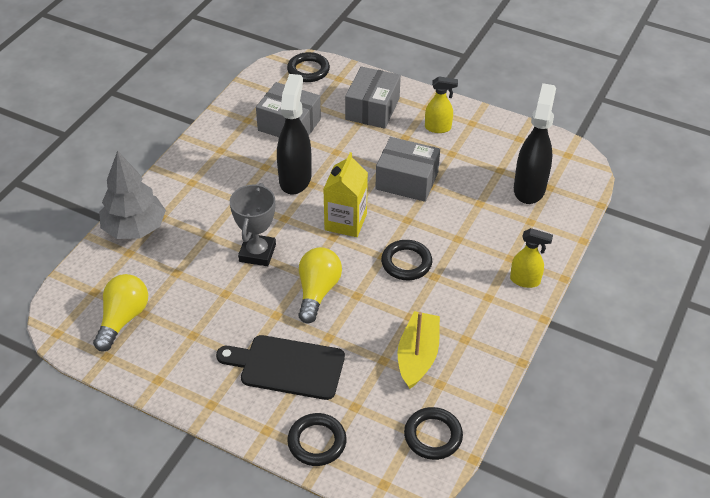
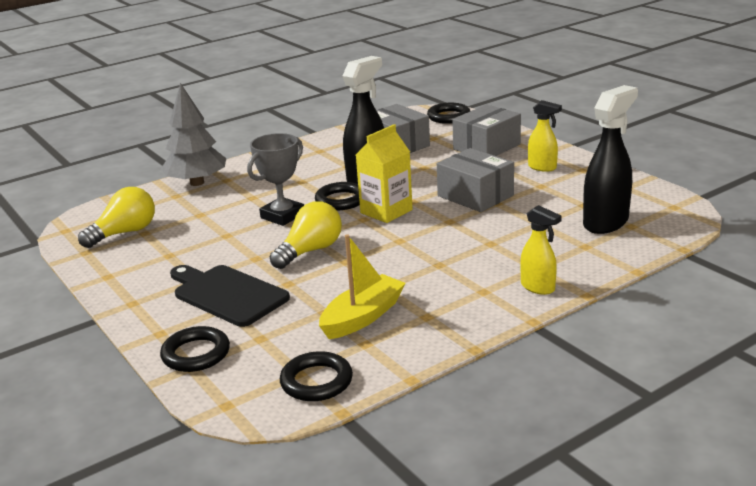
camera: 30 degrees right, 20 degrees down
(406, 263) = (419, 249): black ring -> black ring (341, 200)

